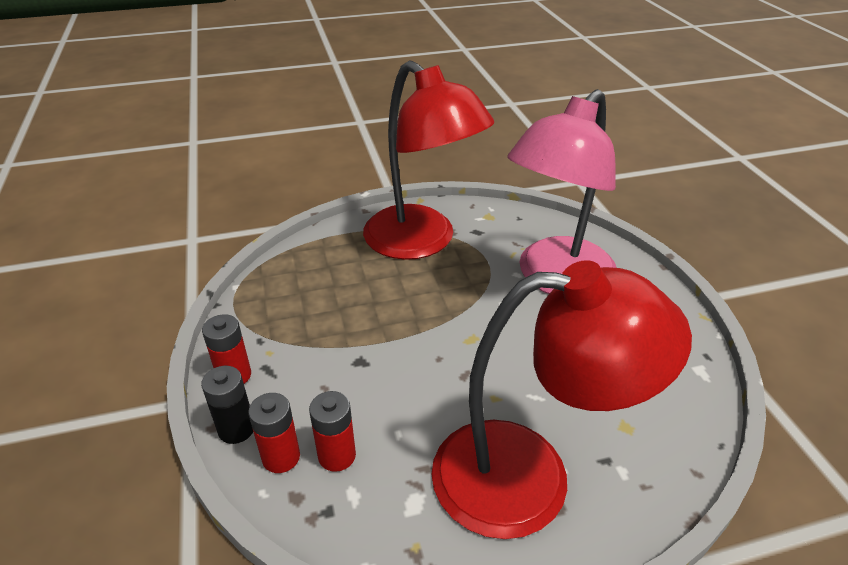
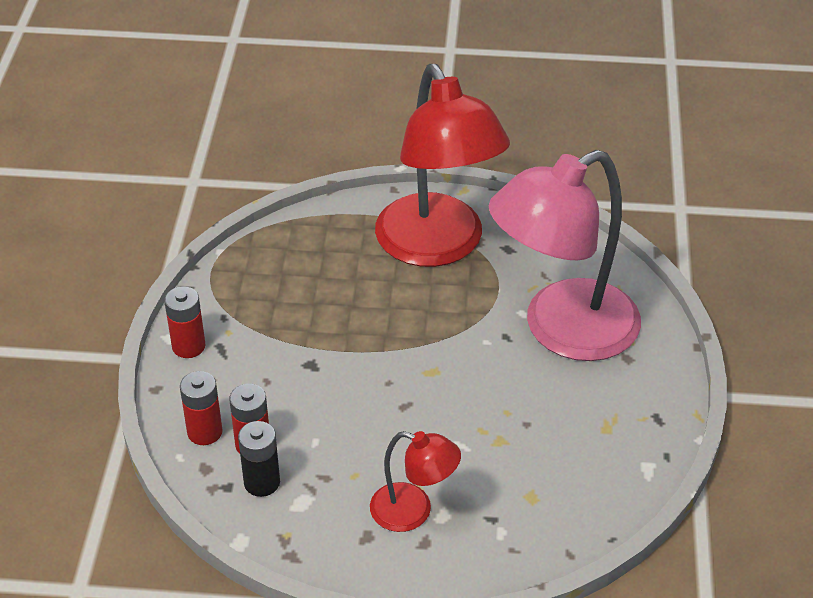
camera: 20 degrees right, 5 degrees up
(236, 429) = (175, 397): black battery -> black battery (262, 482)
(530, 477) = (413, 511): red lamp -> red lamp, size x0.48

